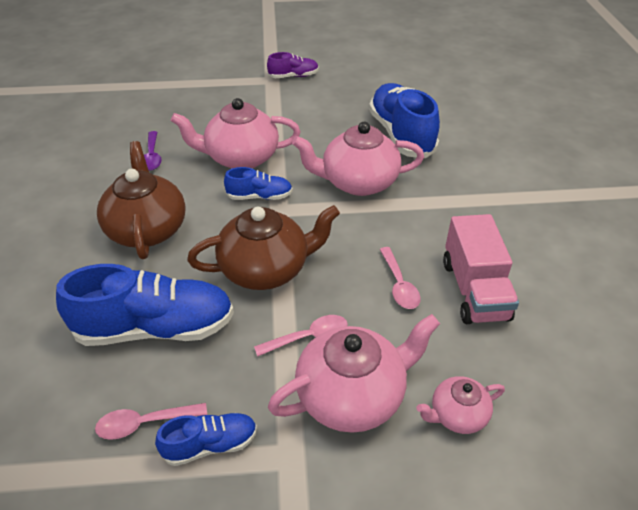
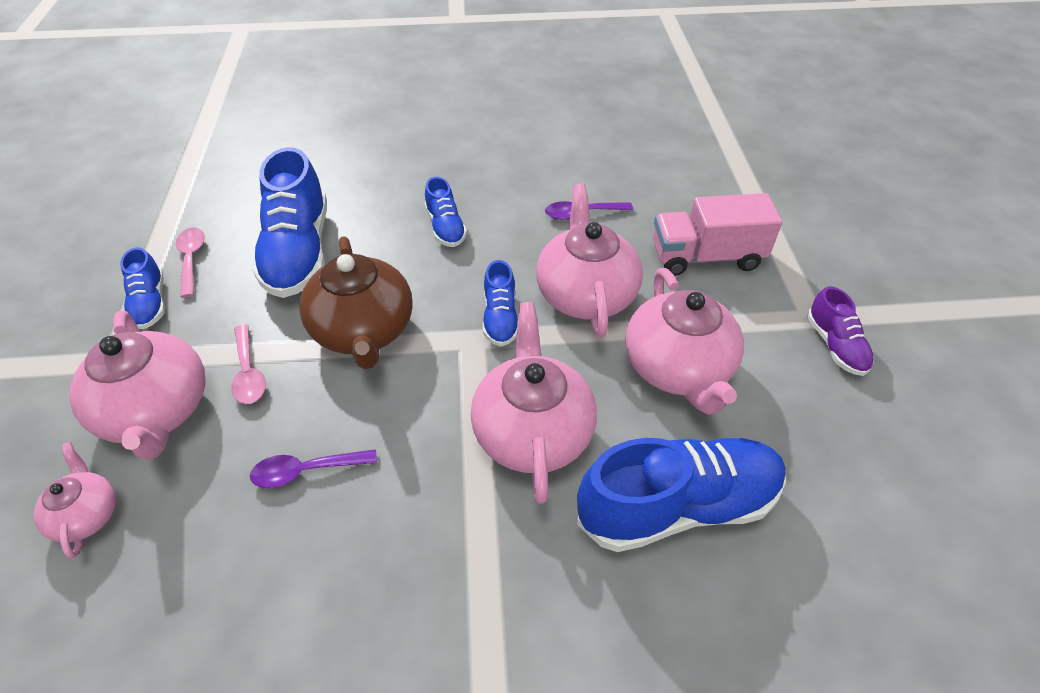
camera: 90 degrees right, 5 degrees up
(147, 229) = (445, 227): brown teapot -> blue shoe
(308, 127) = (678, 368): none -> pink teapot
(399, 285) = (306, 471): pink spoon -> purple spoon
(474, 290) = (273, 571): pink truck -> pink truck (706, 257)

